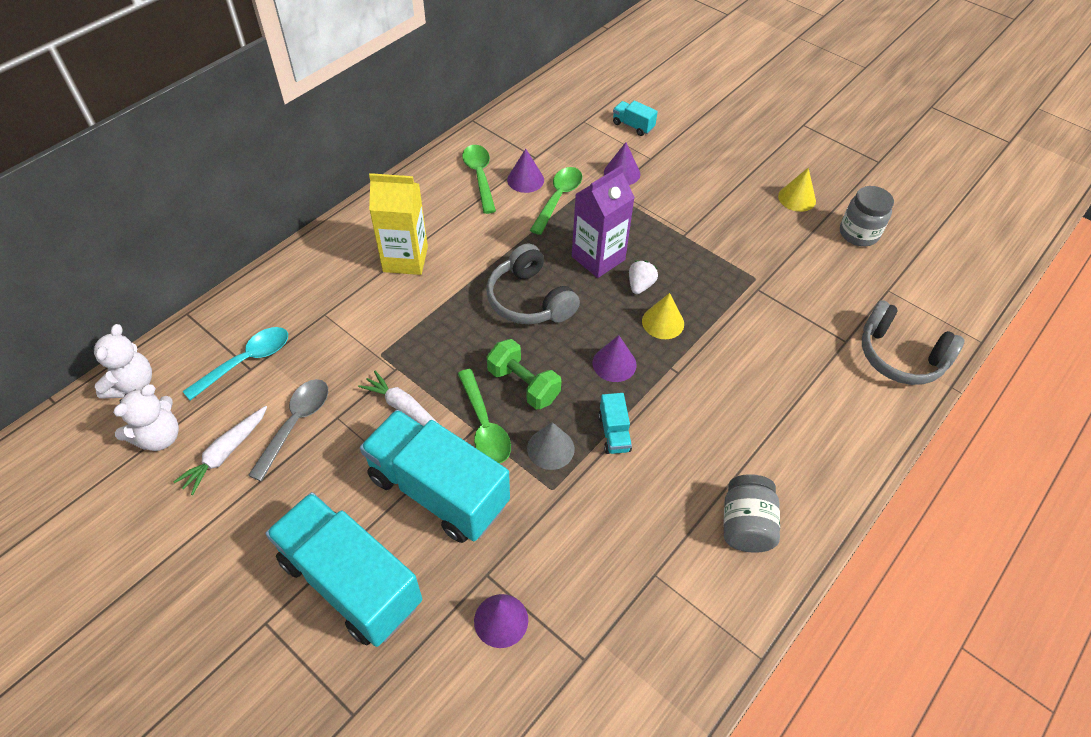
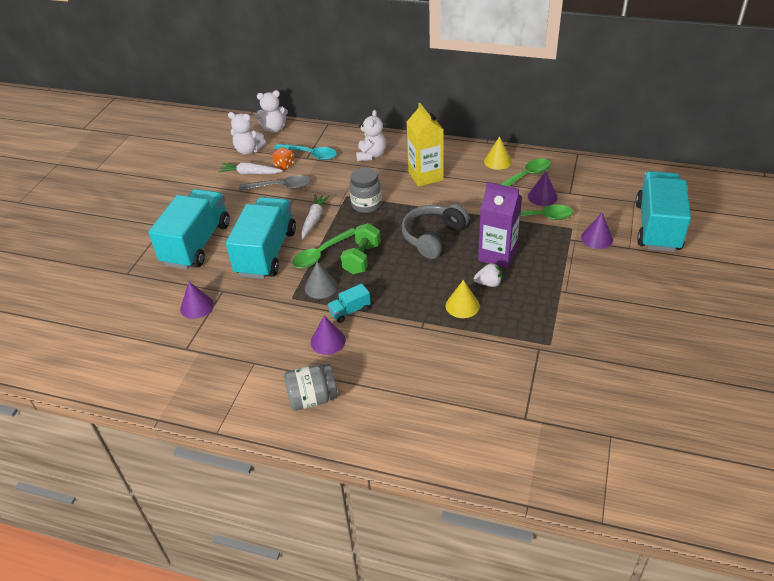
camera: 70 degrees right, 10 degrees down
(245, 402) = (284, 165): none -> orange dice
(312, 294) = (371, 155): none -> white teddy bear
(614, 364) = (407, 293): purple cone -> purple cone (328, 341)
(633, 126) = (657, 227): turquoise truck -> turquoise truck, size x2.41
(797, 198) = (671, 346): yellow cone -> yellow cone (497, 161)
(858, 234) = (665, 399): grey jar -> grey jar (366, 204)
(900, 356) = (536, 460): grey headphones -> none

